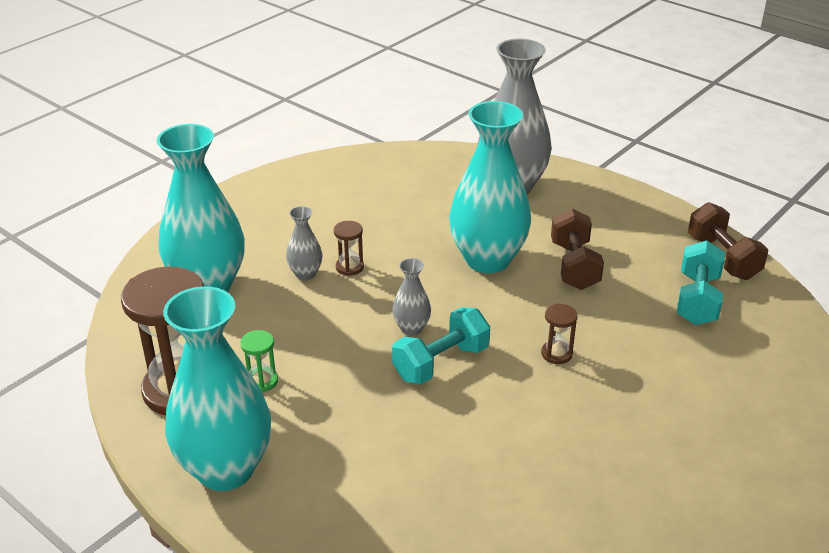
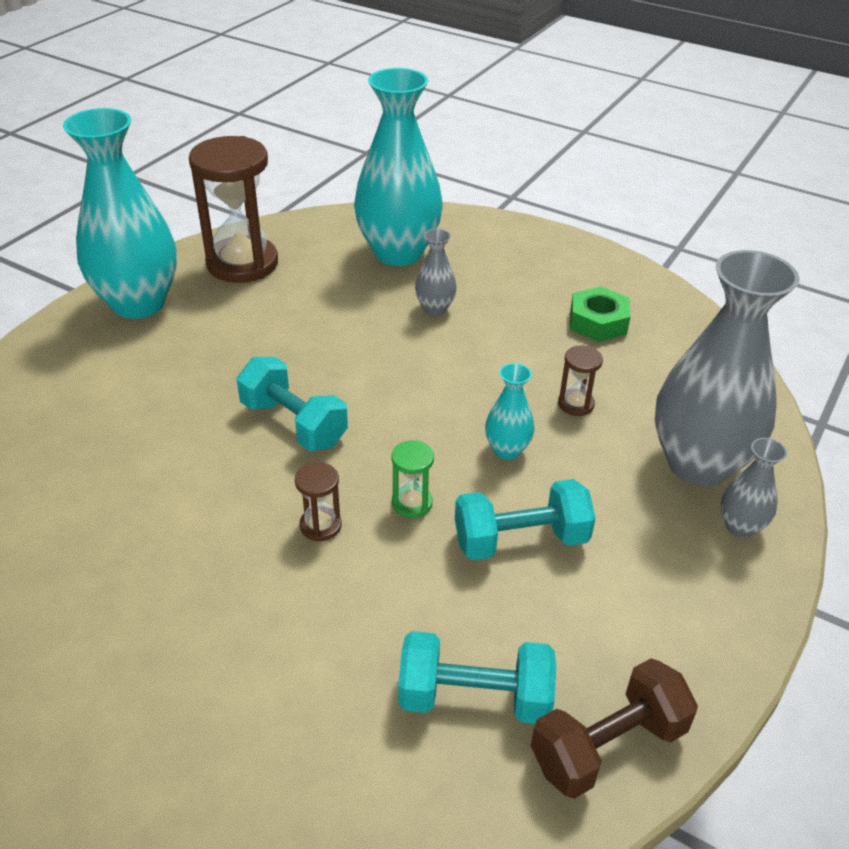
camera: 80 degrees right, 5 degrees up
(262, 381) = (256, 305): green hourglass -> green hourglass (412, 503)
(349, 267) = (456, 337): brown hourglass -> brown hourglass (576, 404)
(350, 198) = (598, 322): none -> green nut
(411, 328) = (352, 395): grey vase -> grey vase (740, 526)
(487, 260) = (507, 450): turquoise vase -> turquoise vase, size x0.44
(574, 266) = (521, 540): brown dumbbell -> turquoise dumbbell

